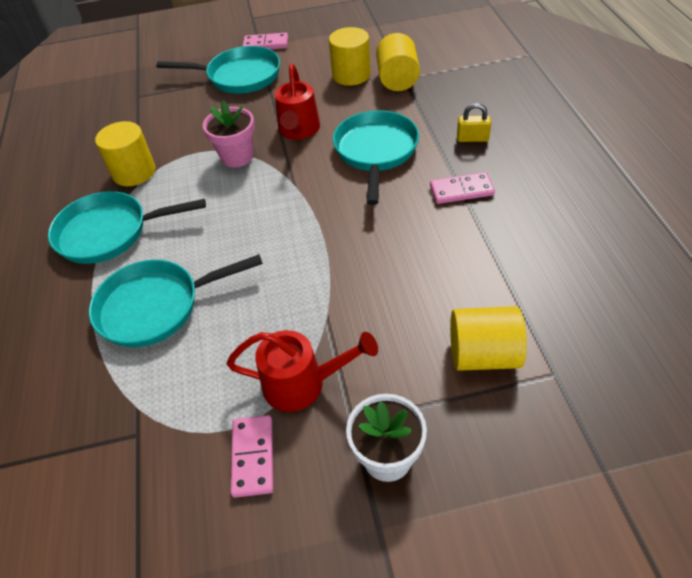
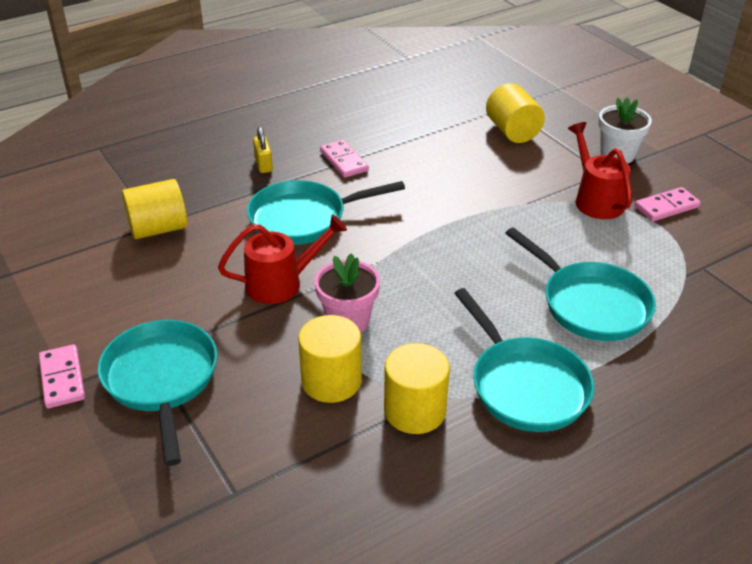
camera: 115 degrees left, 10 degrees down
(351, 75) = (150, 268): yellow cylinder -> yellow cylinder (331, 381)

